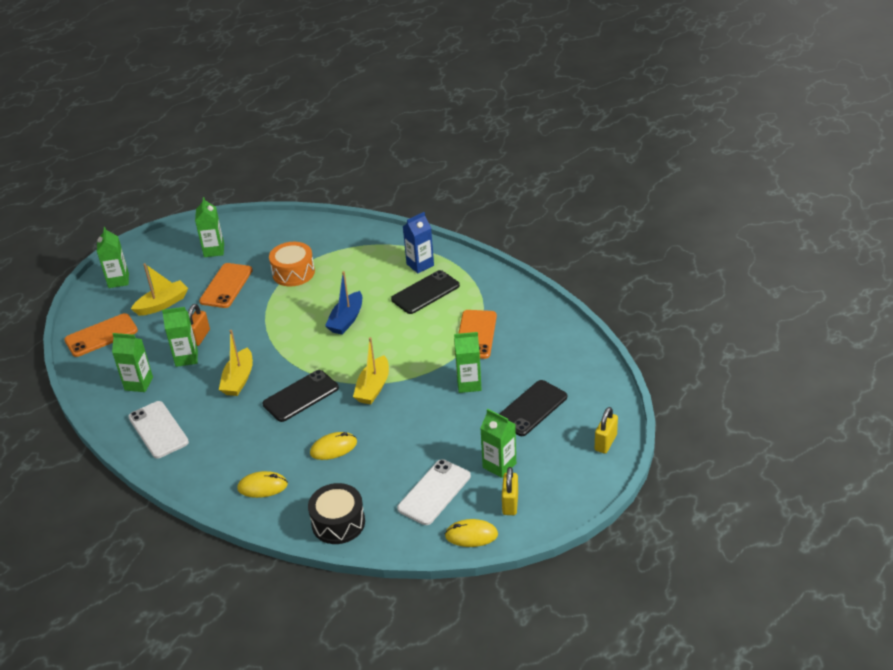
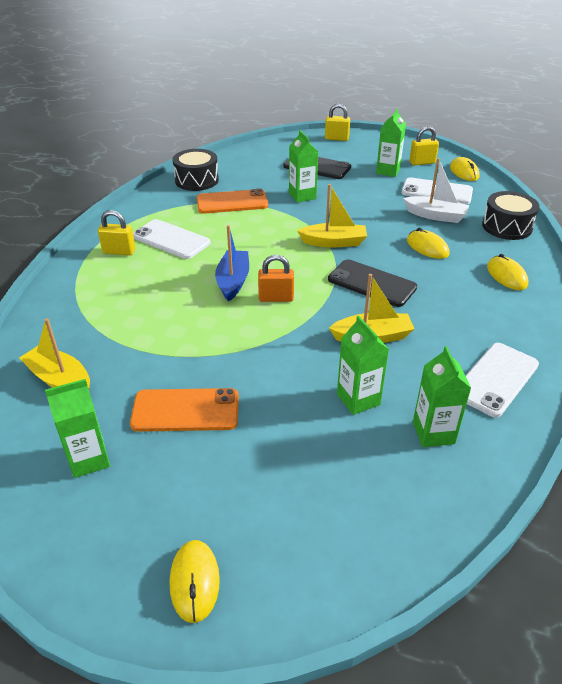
camera: 110 degrees left, 0 degrees up
(101, 335) = (356, 534): orange phone -> none
(118, 280) = (195, 581): green carton -> yellow mouse
(162, 304) = (249, 476): yellow boat -> yellow boat (60, 380)
(199, 337) = (311, 400): orange padlock -> orange padlock (276, 298)
(293, 273) = (145, 348): orange drum -> none
(346, 320) = (233, 281): blue boat -> blue boat turned 90 degrees counterclockwise
(385, 473) = (435, 216): none -> white boat
(420, 265) = (119, 251): blue carton -> yellow padlock
(425, 292) = (171, 239): black phone -> white phone
(532, 316) = (196, 180): none -> black drum

